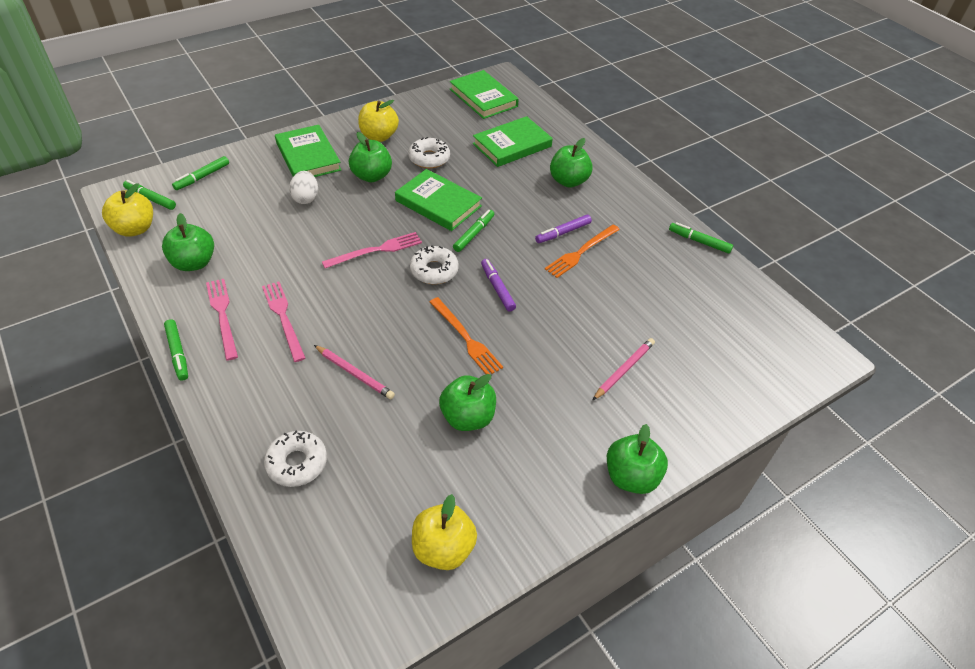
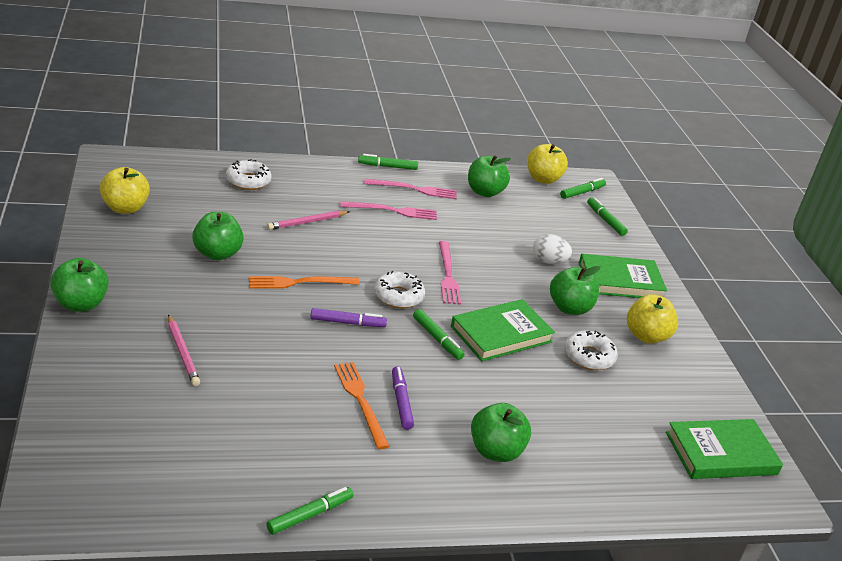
camera: 110 degrees right, 15 degrees down
(512, 145) = (595, 434): green book -> none

